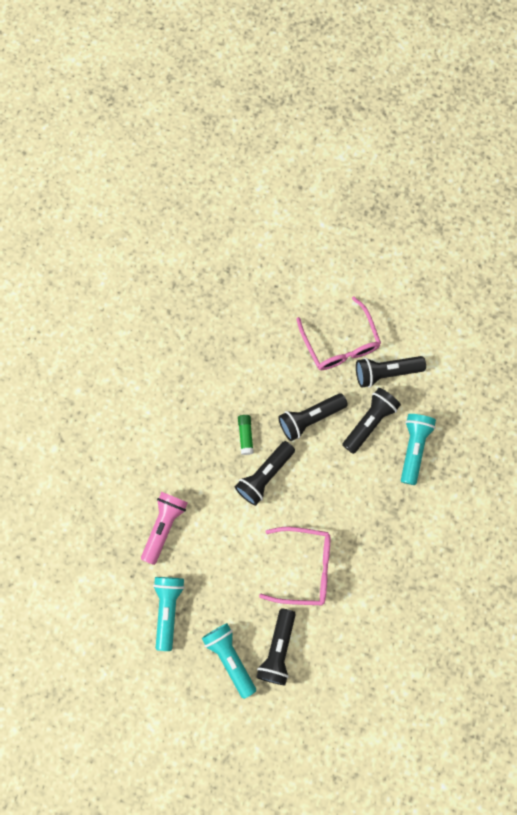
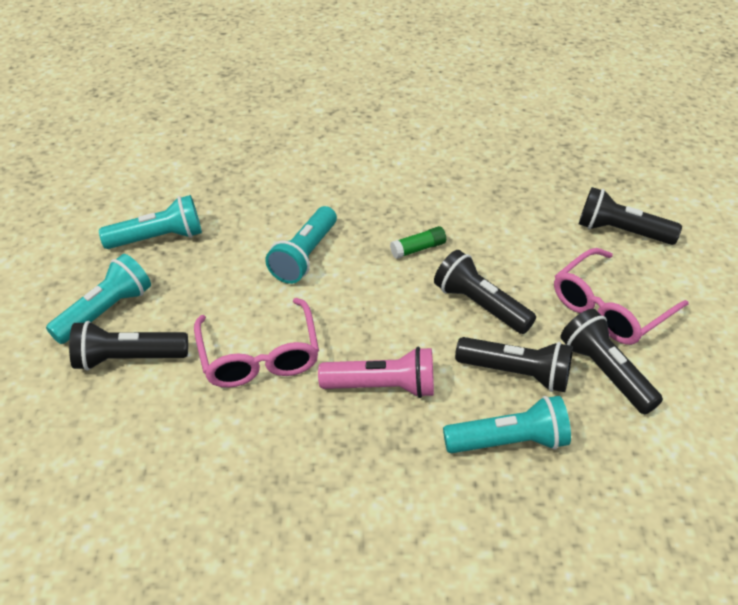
camera: 70 degrees right, 30 degrees down
(164, 526) = (264, 209): pink flashlight -> pink flashlight (382, 386)
(225, 513) = (305, 256): none -> turquoise flashlight
(264, 476) = (373, 280): black flashlight -> black flashlight (621, 232)

